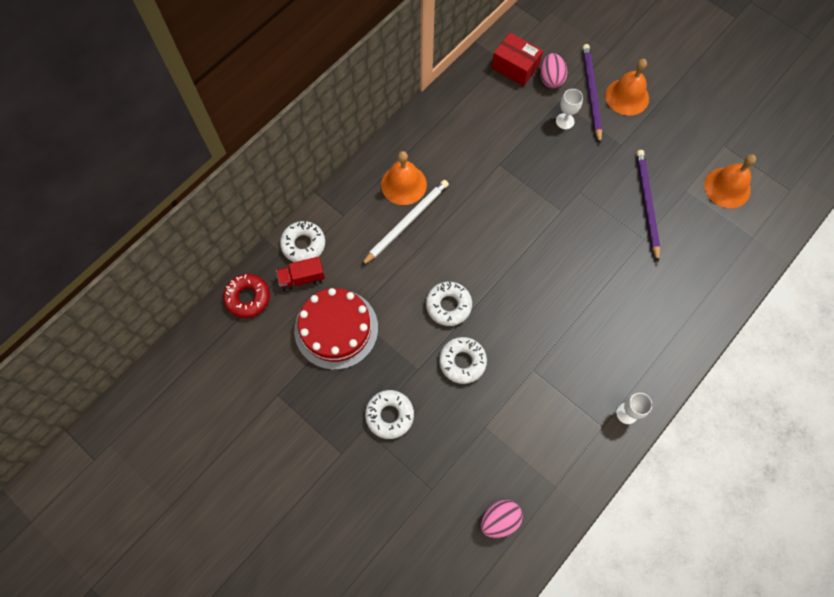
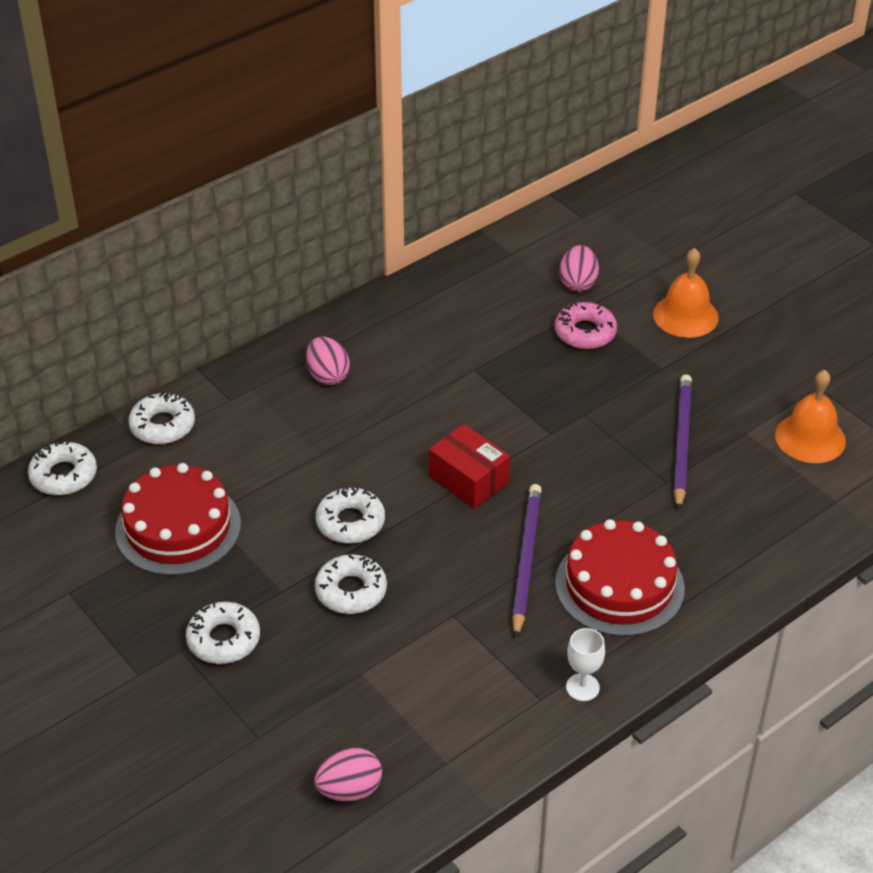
camera: 10 degrees right, 25 degrees down
(248, 298) = (63, 475): red donut -> white donut
(302, 278) = (148, 463): red truck -> none
(403, 184) = (328, 375): orange bell -> pink egg
(406, 222) = (318, 419): white pencil -> none
(515, 67) = (529, 263): red box -> red box (469, 479)
(565, 121) = (585, 332): white goblet -> pink donut
(591, 93) = (633, 305): purple pencil -> purple pencil (526, 560)
(632, 328) = (619, 585): none -> red cake

